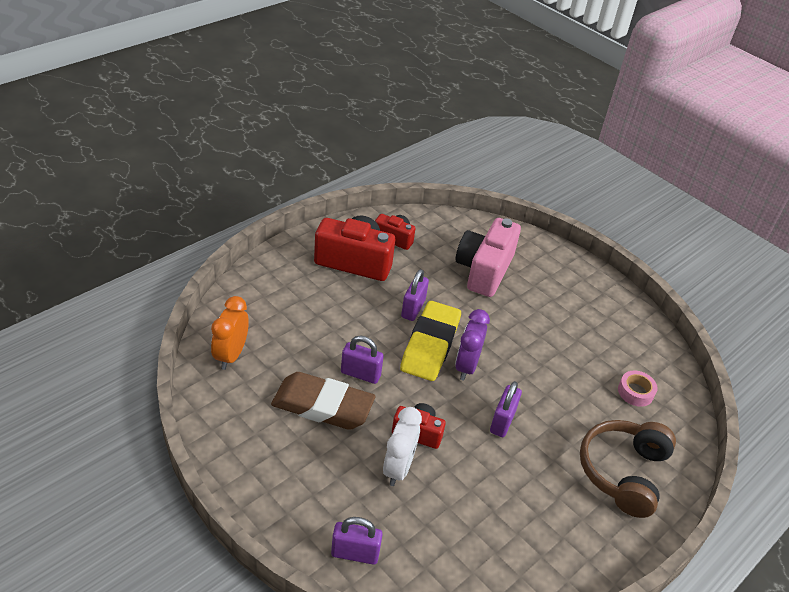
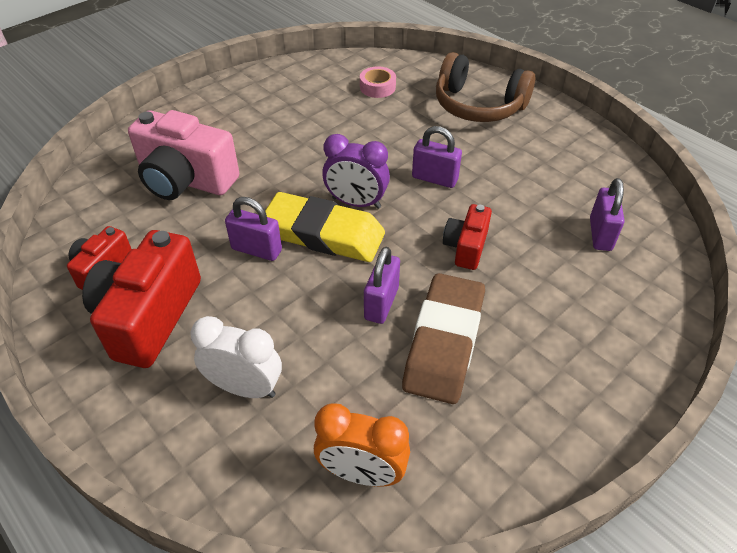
camera: 85 degrees left, 5 degrees up
(355, 553) = (647, 301): purple padlock -> purple padlock (600, 234)
(398, 468) = (521, 264): white clock -> white clock (245, 387)

